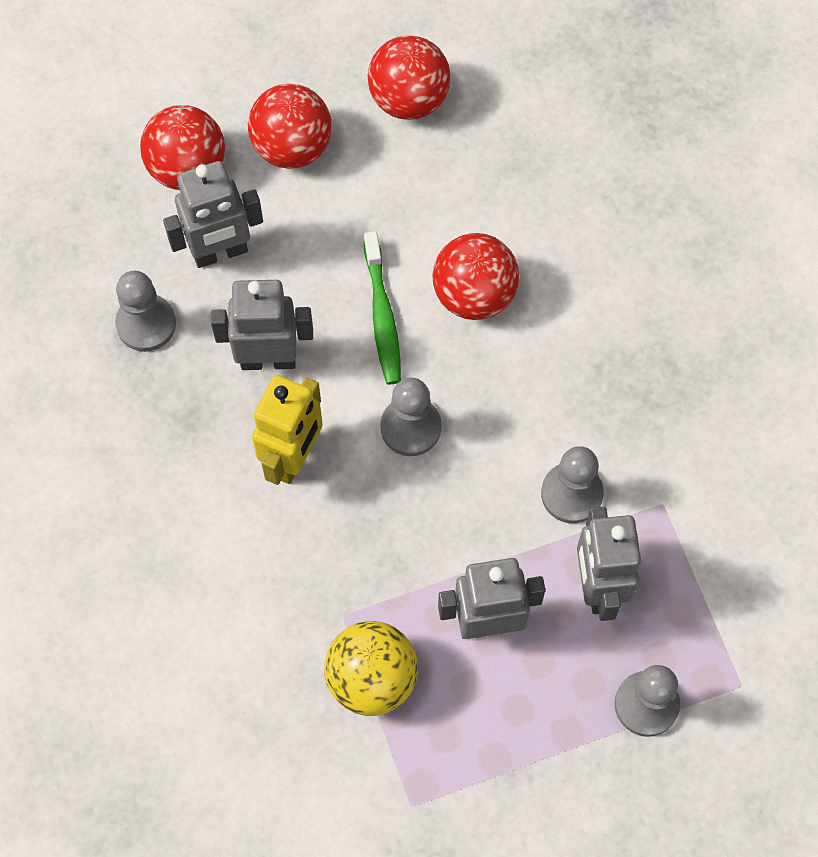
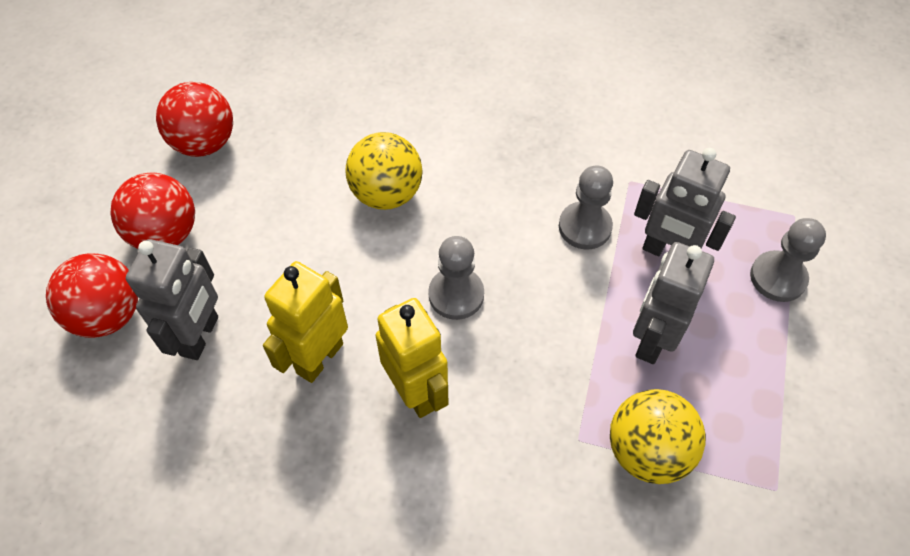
camera: 55 degrees left, 10 degrees down
(146, 324) = (208, 431): grey pawn -> none
(268, 359) = (319, 358): grey robot -> yellow robot
(382, 316) = (353, 259): green toothbrush -> none
(474, 295) = (386, 194): red ball -> yellow ball

